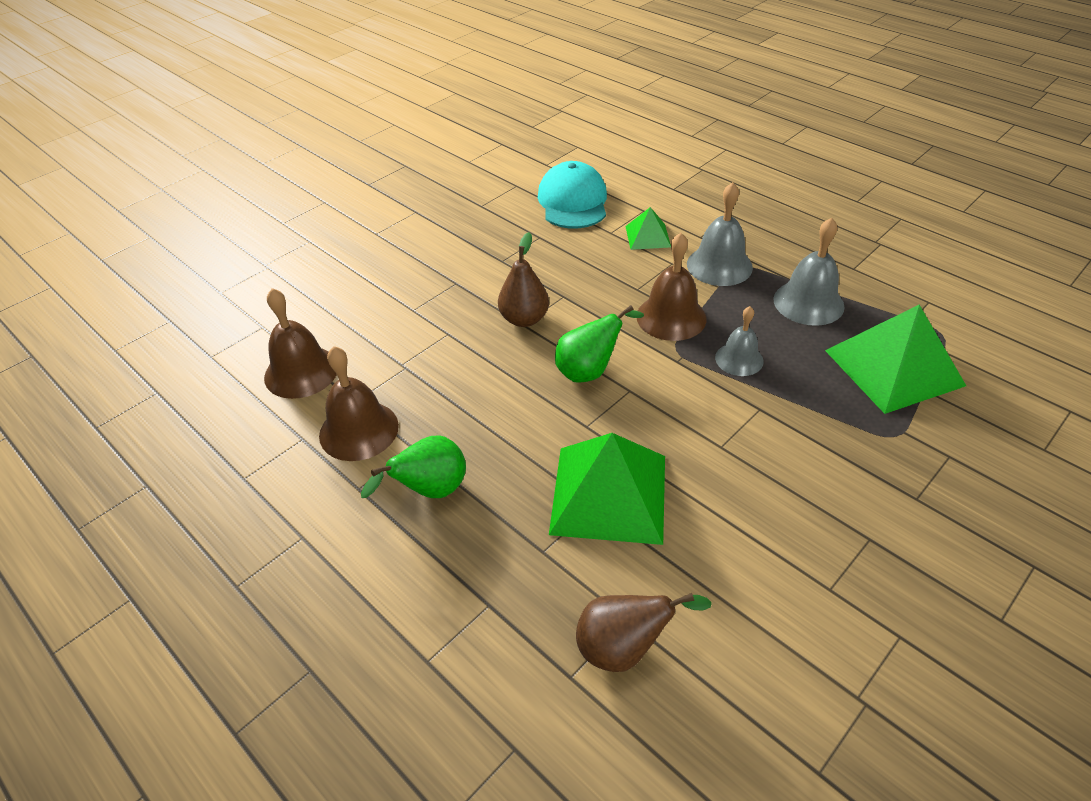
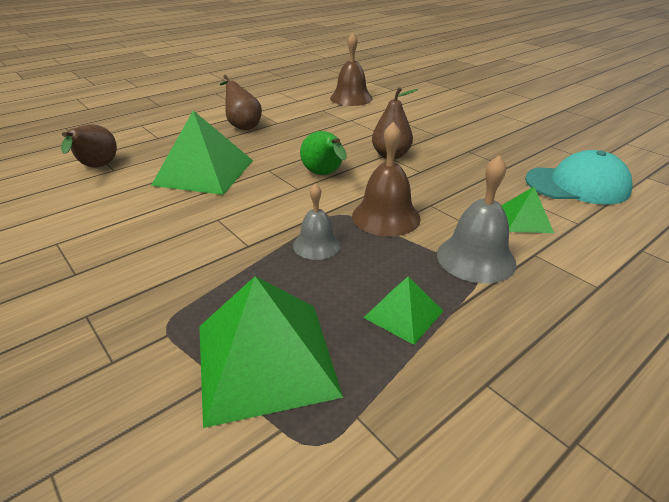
camera: 95 degrees right, 10 degrees down
(359, 430) = (298, 111): brown bell -> none
(430, 491) = (242, 126): green pear -> brown pear
(808, 302) = (403, 314): grey bell -> green pyramid

